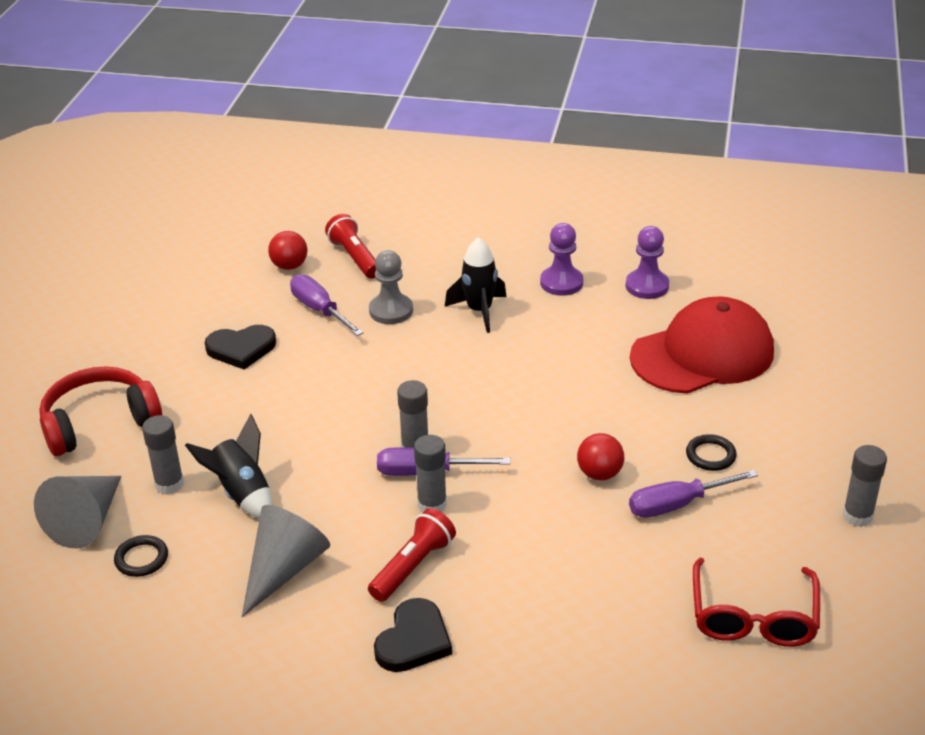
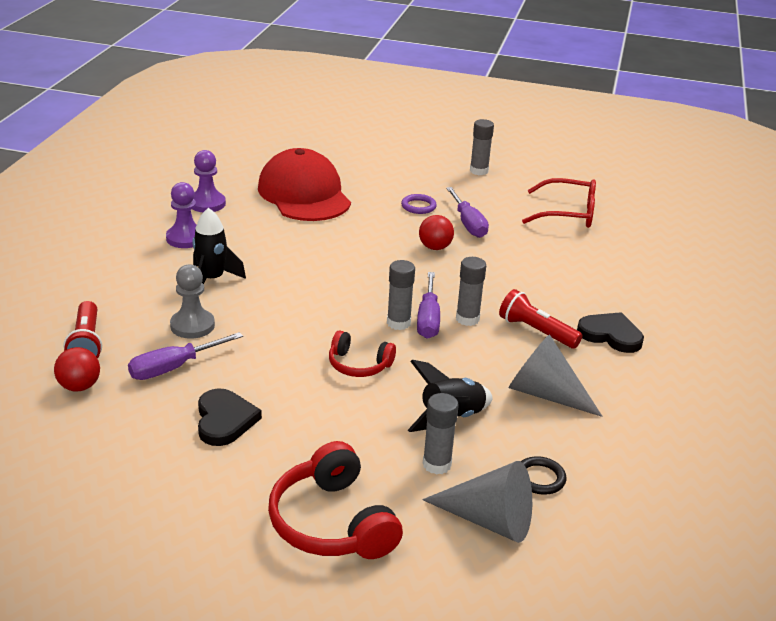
camera: 90 degrees left, 5 degrees down
(331, 424) = (359, 365): none -> red headphones
(355, 258) = (86, 343): red flashlight -> red flashlight turned 75 degrees counterclockwise
(710, 455) = (418, 206): black ring -> purple ring

